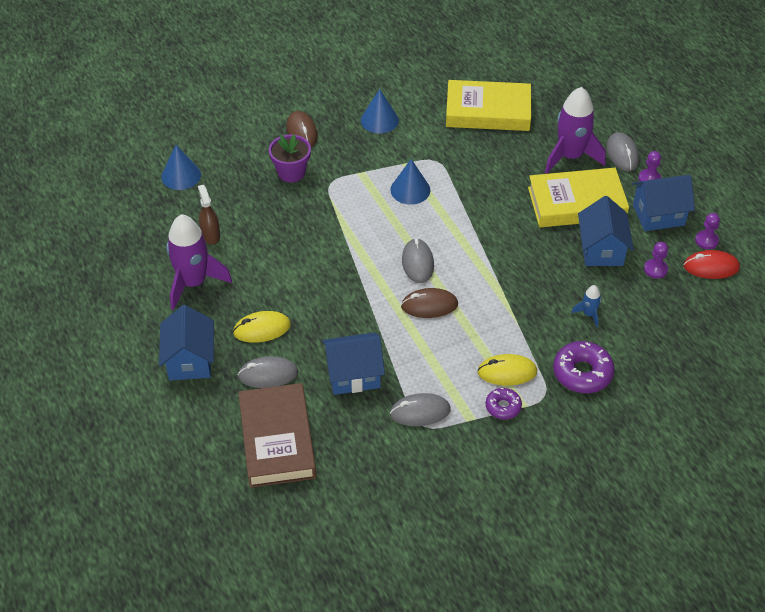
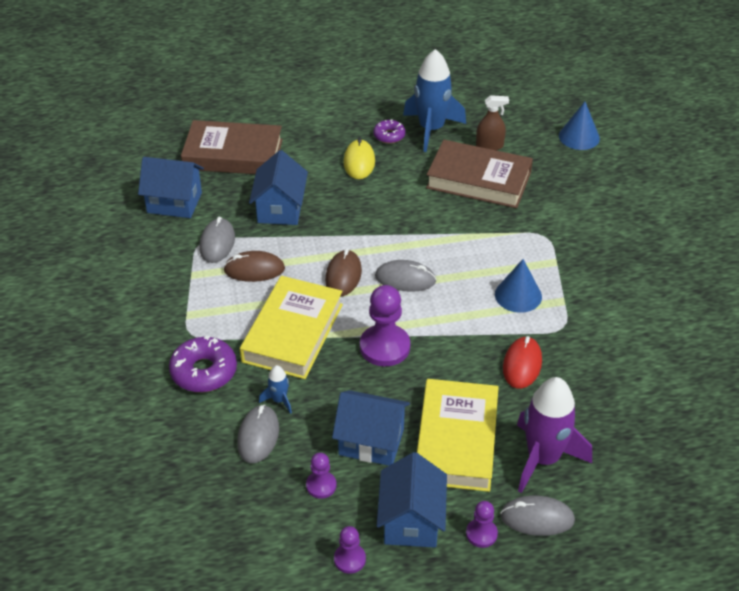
camera: 105 degrees right, 5 degrees down
(190, 360) = (341, 118): blue house -> blue house (174, 202)
(193, 283) = (431, 129): purple rocket -> blue rocket
(265, 235) = (478, 180): none -> brown book
(268, 374) = (305, 159): grey mouse -> grey mouse (258, 436)
(291, 172) = (567, 210): purple flower pot -> none
(302, 132) = (632, 227): brown mouse -> brown mouse (254, 269)
(379, 120) = (643, 292): blue cone -> none
(488, 111) = (647, 396): yellow book -> yellow book (293, 333)
(502, 261) = (384, 347): none -> purple pawn
(503, 407) = (193, 300): purple donut -> purple donut (389, 135)
(507, 372) = (233, 313): yellow mouse -> none
(711, 267) = (303, 547): red mouse -> red mouse (522, 365)

